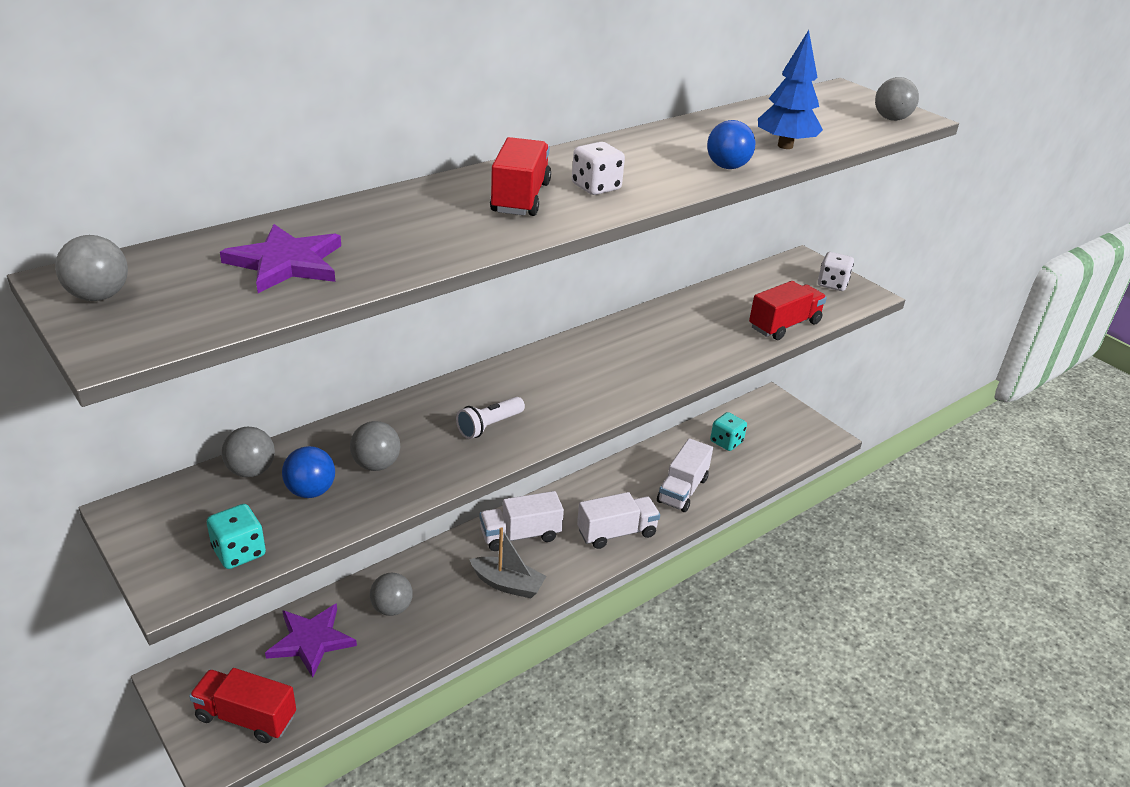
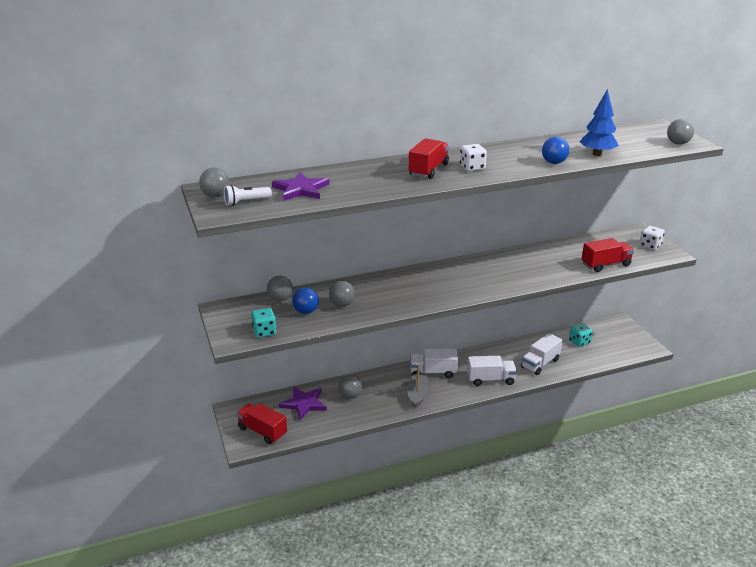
camera: 20 degrees right, 5 degrees down
(489, 426) = (407, 294): white flashlight -> white flashlight (246, 202)
(508, 584) = (417, 395): grey boat -> grey boat turned 120 degrees counterclockwise

